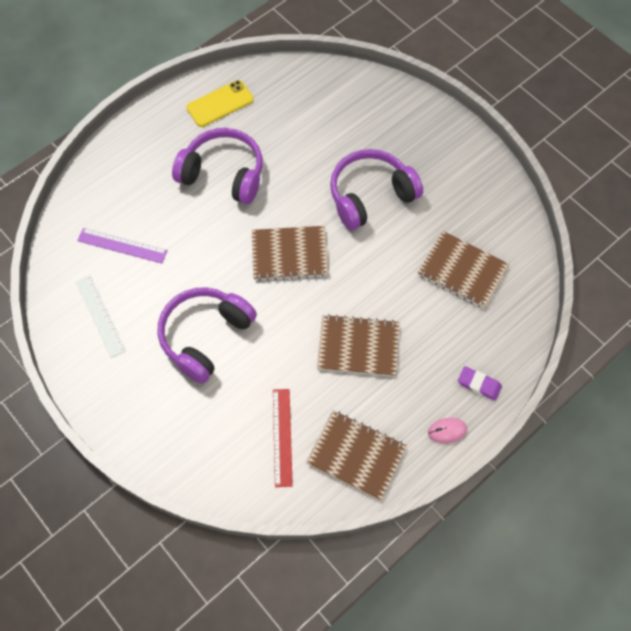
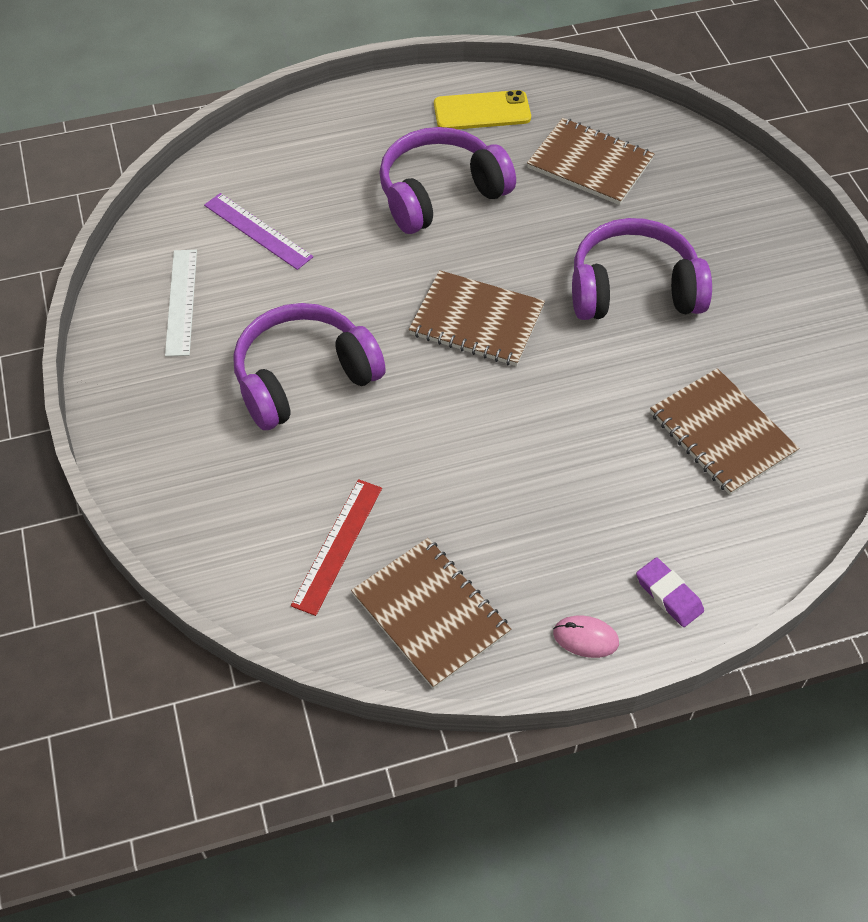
camera: 25 degrees right, 10 degrees down
(223, 174) = (440, 193): purple headphones -> purple headphones turned 75 degrees counterclockwise
(358, 346) = (511, 473): brown notebook -> brown notebook (590, 164)

